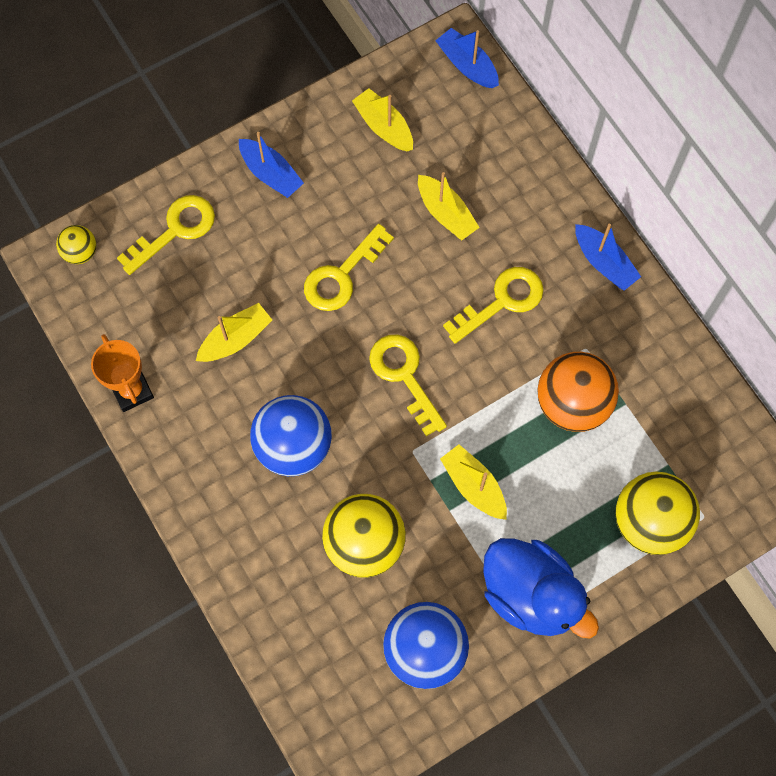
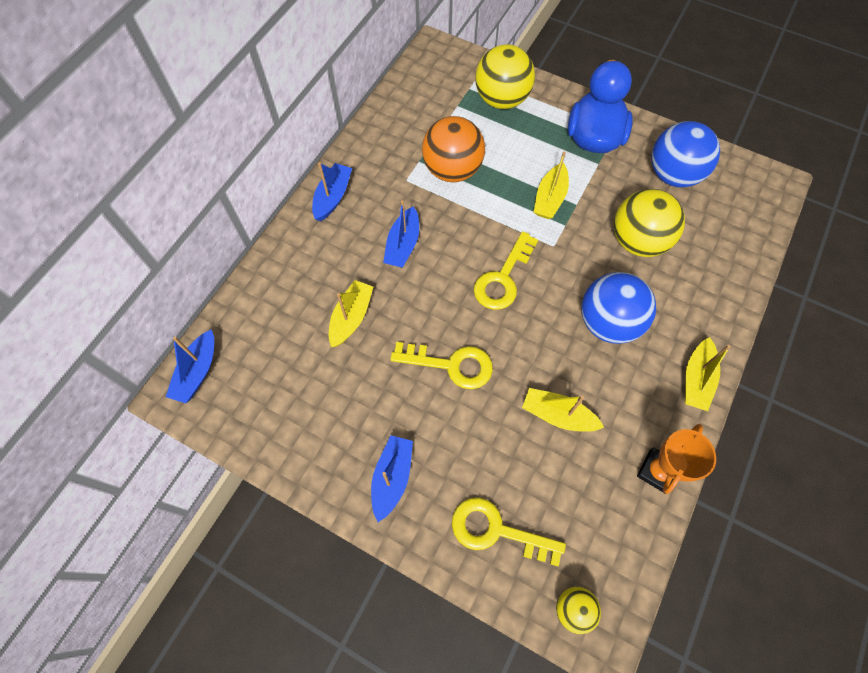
camera: 120 degrees left, 5 degrees down
(383, 127) = (294, 407): yellow boat -> yellow boat (696, 379)
(502, 301) = (403, 245): yellow key -> blue boat

